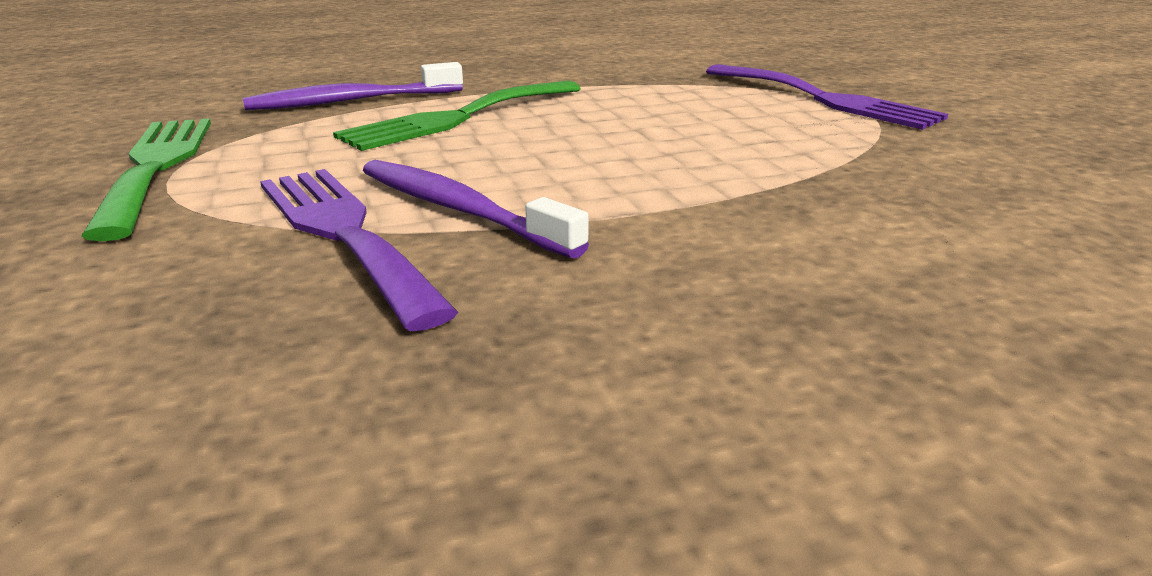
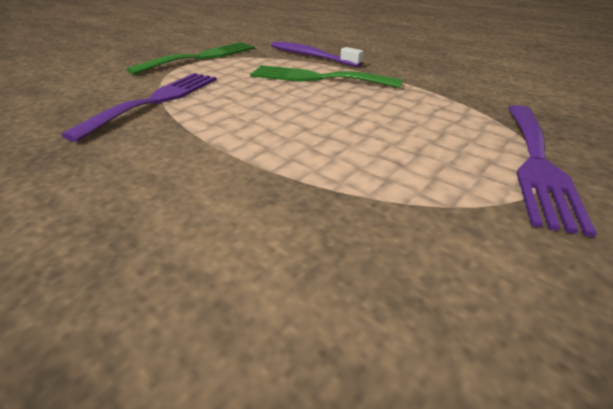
camera: 60 degrees right, 10 degrees up
(460, 210) = (195, 112): purple toothbrush -> none

